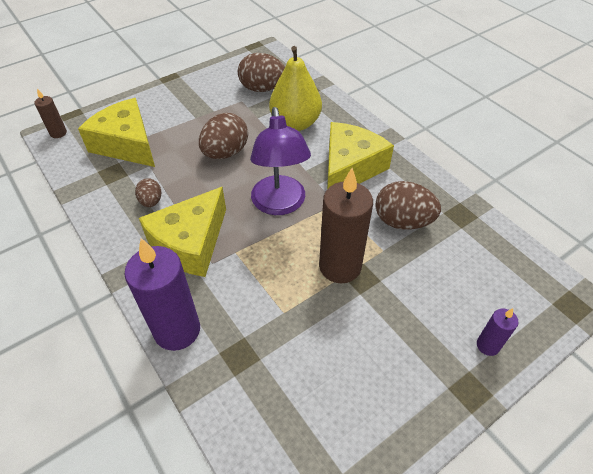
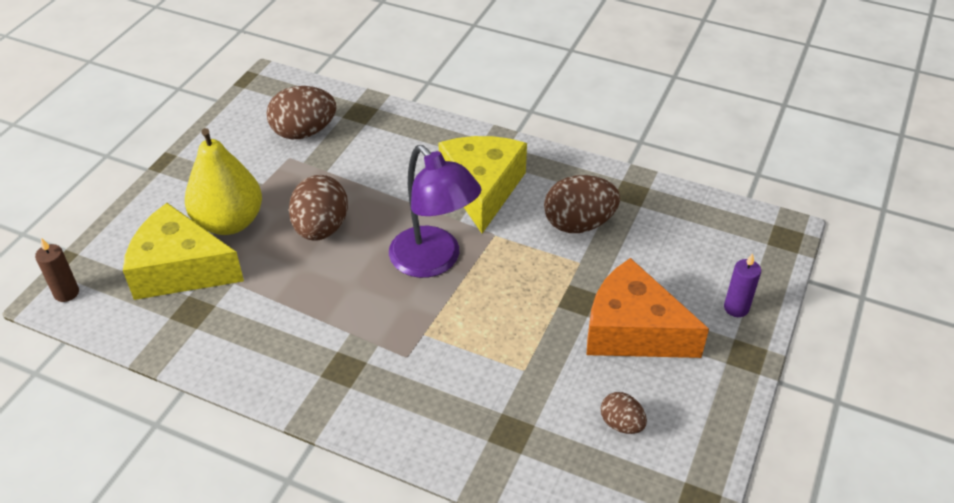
camera: 30 degrees left, 5 degrees down
(151, 201) = (275, 323): brown egg -> brown egg (621, 424)
(177, 330) = (425, 441): purple candle -> none
(190, 243) = (364, 347): yellow cheese -> none
(295, 123) = (379, 161): yellow pear -> yellow pear (229, 222)
(340, 266) = (548, 298): brown candle -> none
(387, 322) = (632, 330): none -> orange cheese

